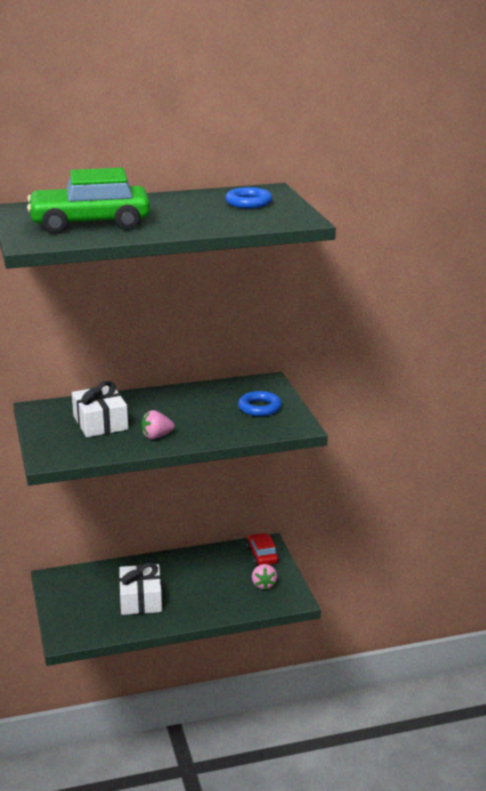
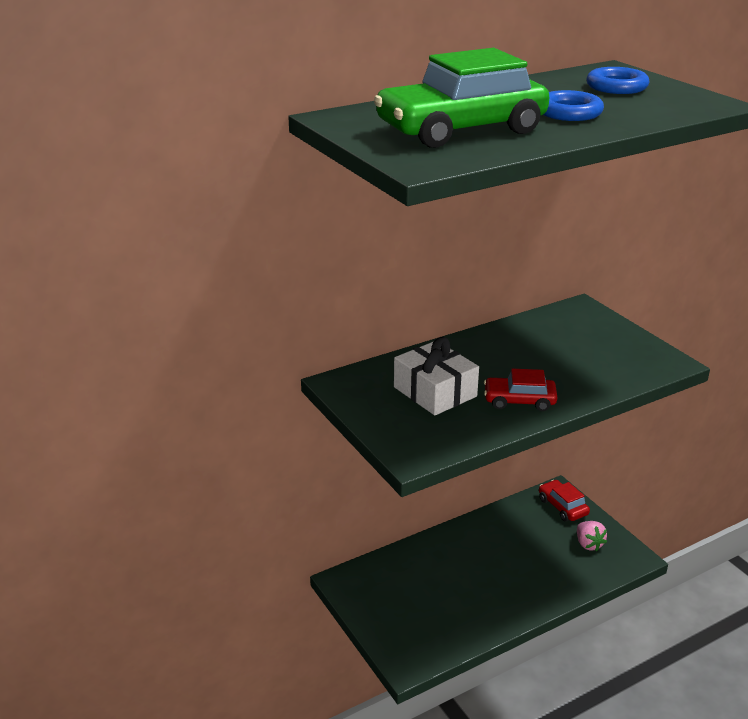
camera: 15 degrees left, 5 degrees up
(141, 599) = (464, 590): white gift -> none
(156, 436) = (519, 401): pink strawberry -> red car
(259, 408) = (604, 344): blue ring -> blue ring (569, 113)

